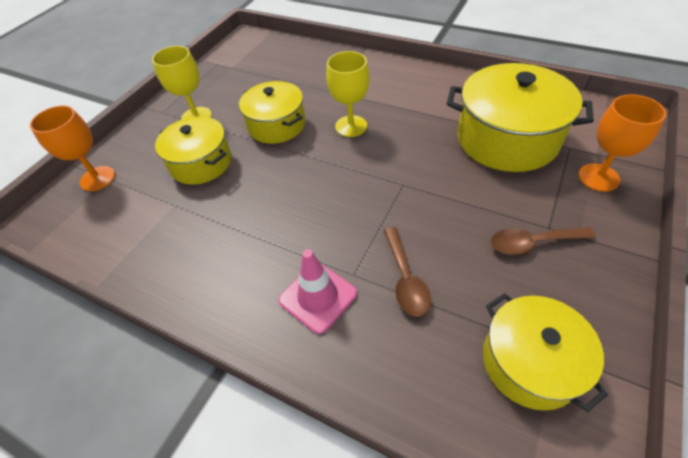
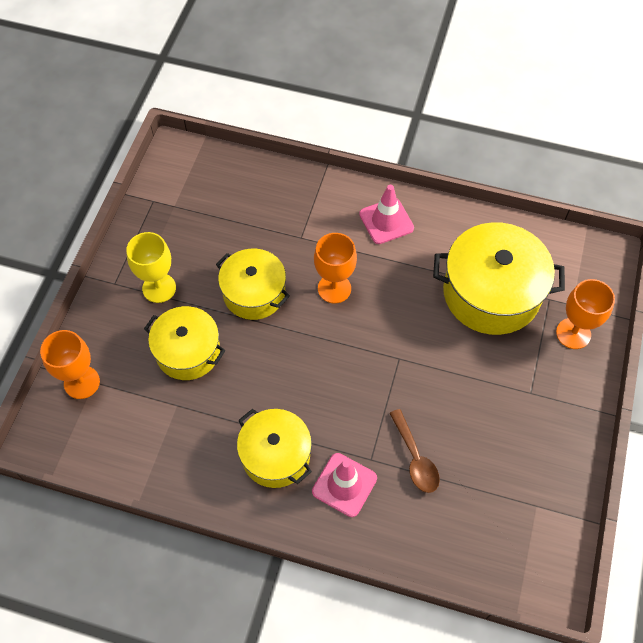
camera: 15 degrees left, 10 degrees up
(351, 126) = (334, 288): yellow goblet -> orange goblet
(409, 83) = (386, 221): none -> pink traffic cone
(530, 362) = (517, 516): yellow pot -> yellow pot (275, 455)
(532, 243) = (517, 410): brown spoon -> none

